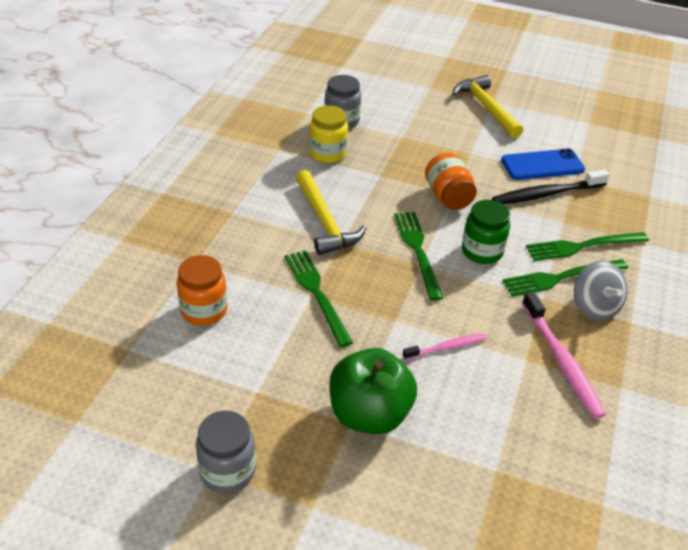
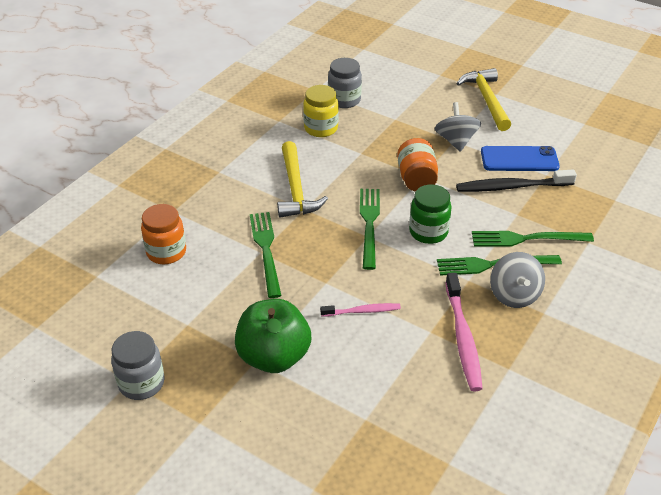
camera: 15 degrees right, 0 degrees up
(472, 153) = (456, 141): none -> grey spinning top

